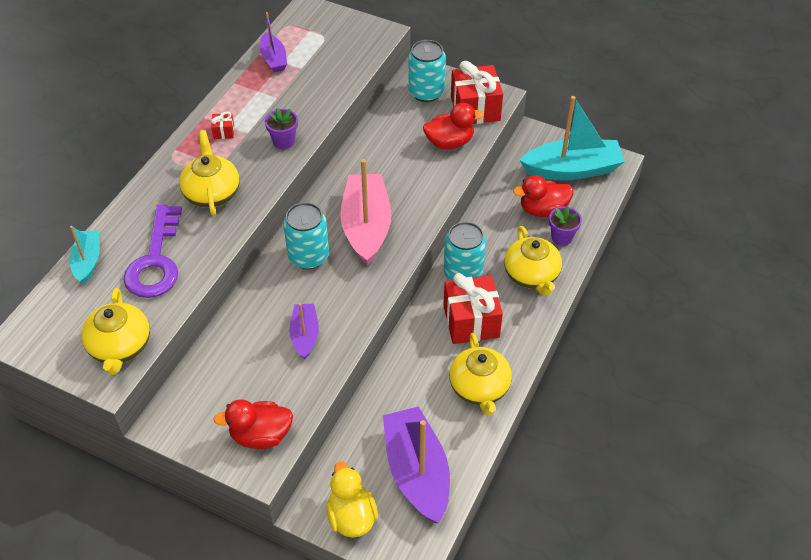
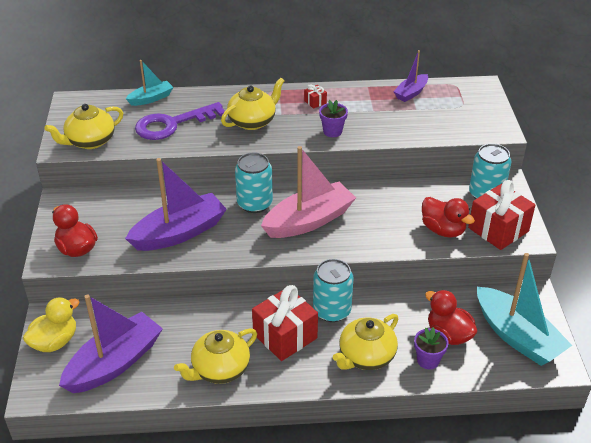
camera: 60 degrees right, 10 degrees down
(305, 335) = (179, 233): purple boat -> purple boat, size x1.87

